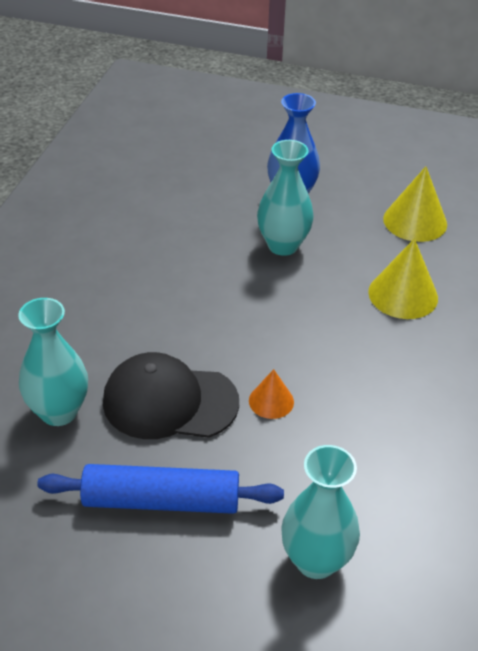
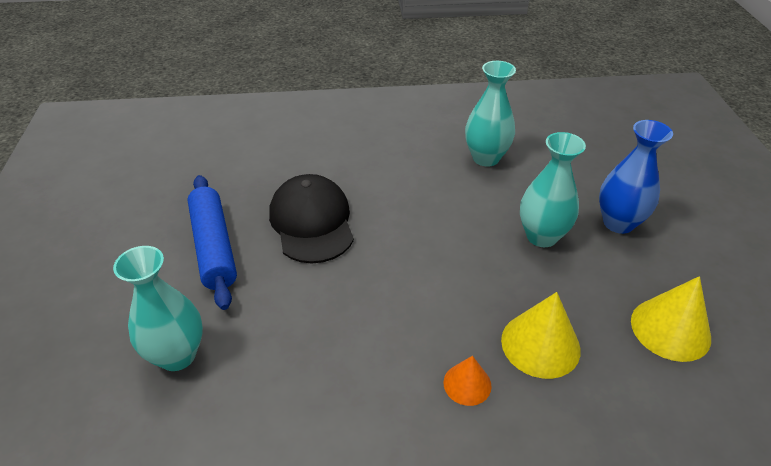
camera: 70 degrees right, 0 degrees up
(59, 412) = (278, 172): turquoise vase -> turquoise vase (486, 158)
(271, 401) = (340, 281): orange cone -> orange cone (467, 384)

